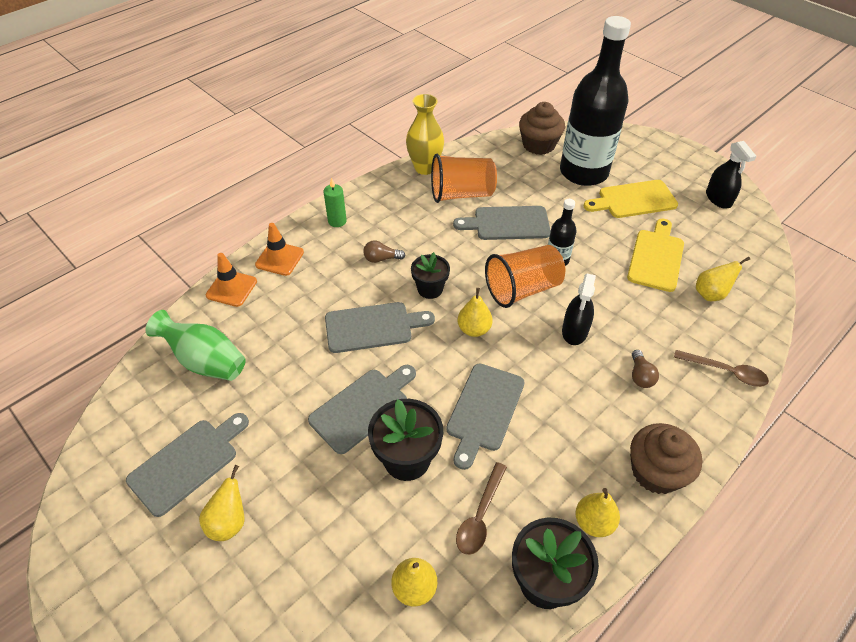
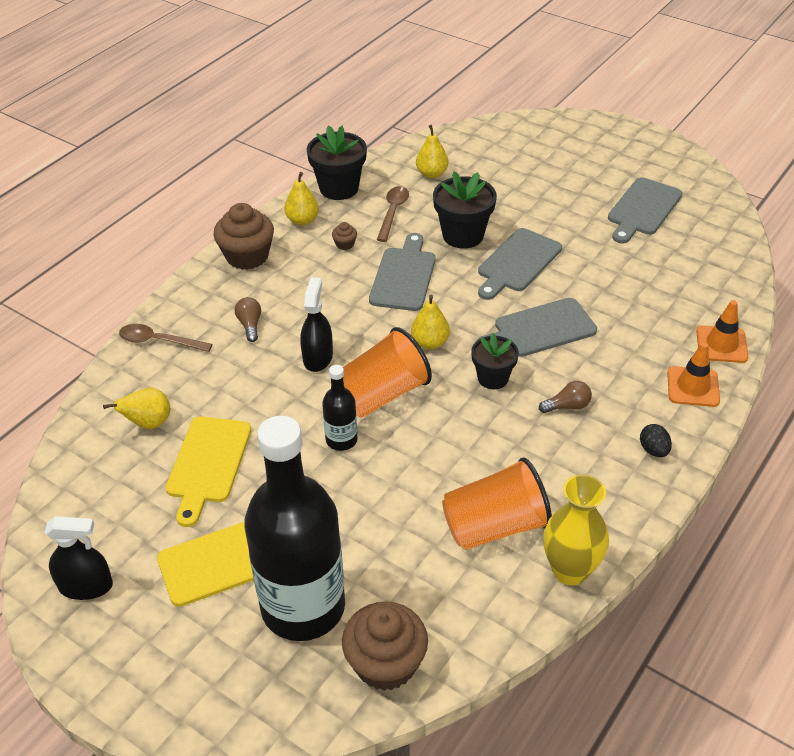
camera: 170 degrees right, 5 degrees down
(205, 361) = (690, 275): green vase -> none
(229, 522) = (583, 184): yellow pear -> none
(337, 221) = (653, 450): green candle -> black egg
(507, 223) = (415, 485): grey cutting board -> none
(543, 470) = (345, 244): none -> brown cupcake
(718, 199) = (86, 586): black spray bottle -> black spray bottle turned 120 degrees clockwise

